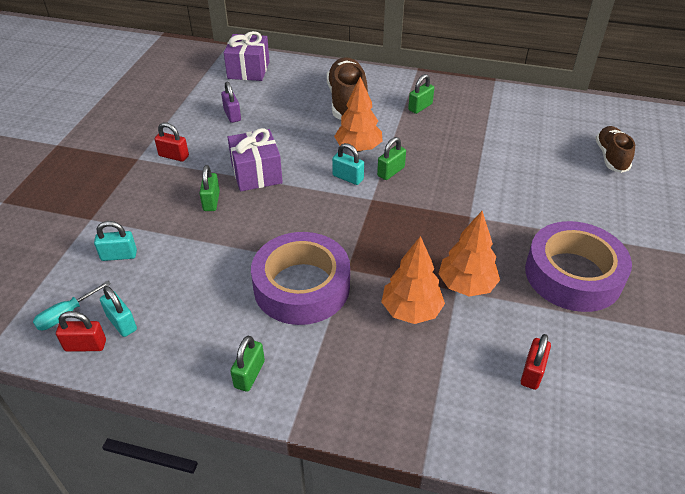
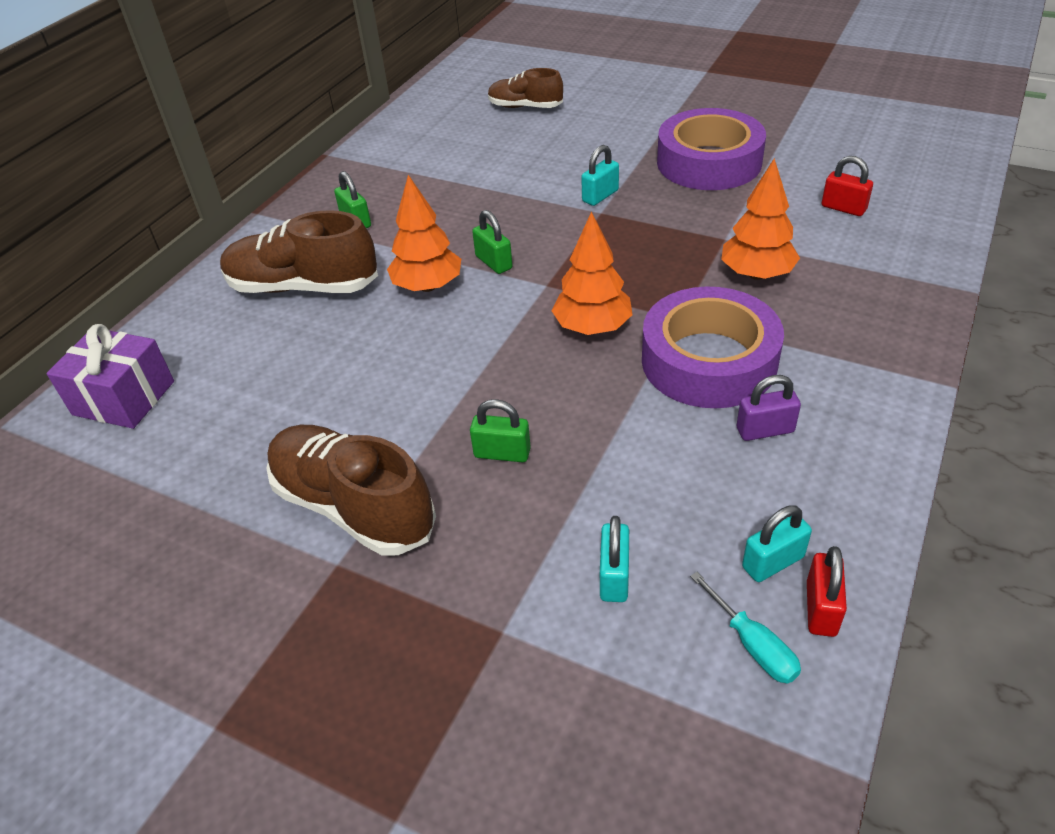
camera: 75 degrees left, 0 degrees up
(174, 156) = (353, 506): red padlock -> brown shoe
(232, 115) = (263, 423): purple padlock -> purple padlock (765, 430)
(249, 374) = (863, 416): green padlock -> none
(256, 173) = (447, 397): purple gift -> none
(348, 177) = (493, 302): turquoise padlock -> turquoise padlock (600, 196)
(466, 285) = (718, 230): orange tree -> orange tree (592, 327)

